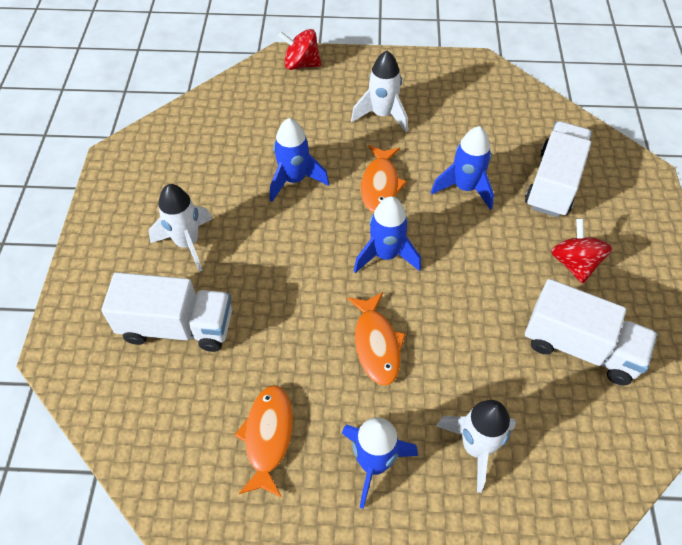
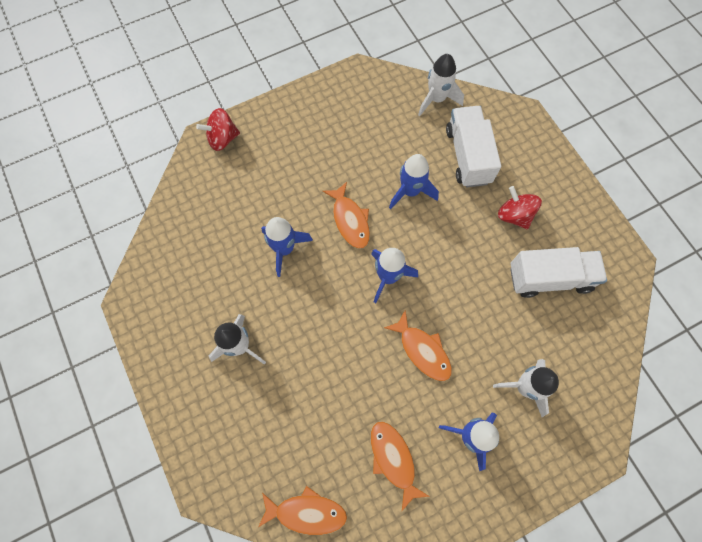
camera: 30 degrees left, 15 degrees up
(137, 436) = (306, 512): none -> orange fish
(177, 326) = (278, 417): white truck -> none
(382, 115) = (315, 156): white rocket -> white rocket (436, 99)

